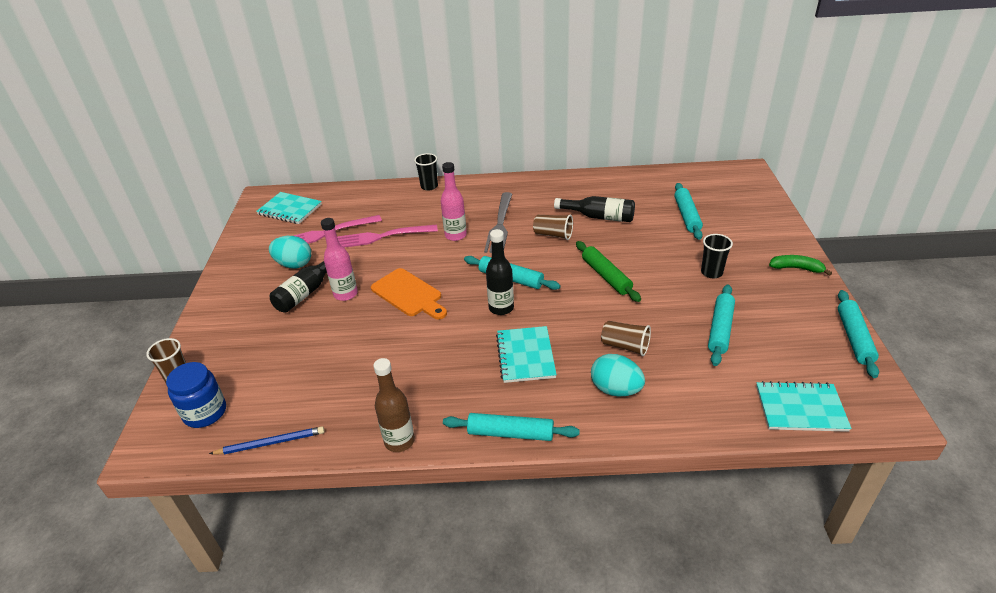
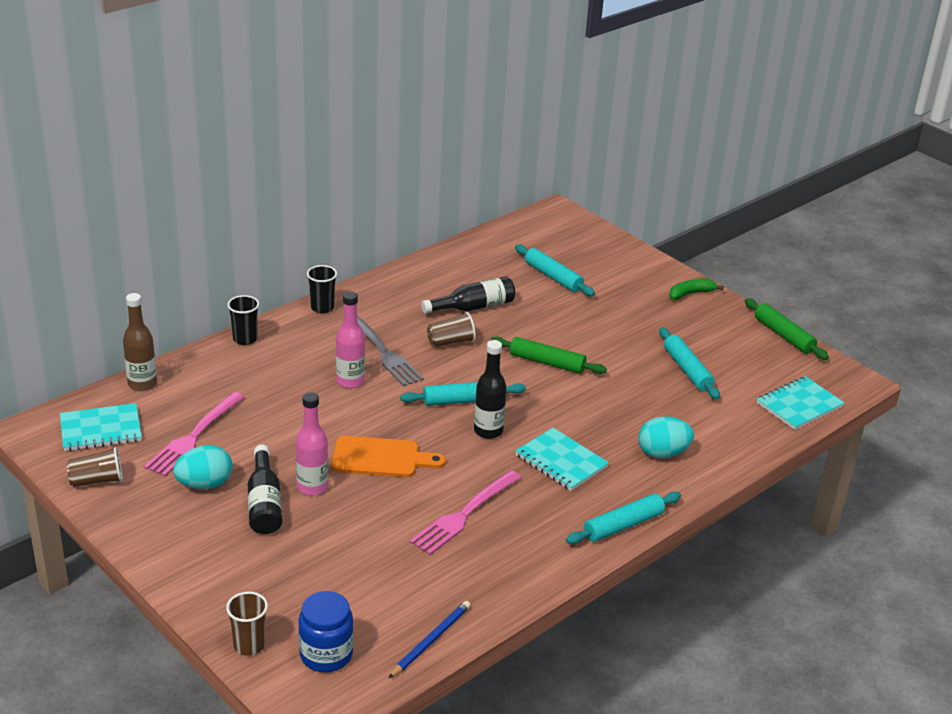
camera: 45 degrees left, 5 degrees down
(381, 237) = (267, 415): pink fork -> pink fork (464, 514)
(399, 441) = (543, 578): brown bottle -> brown bottle (142, 384)
(625, 346) = (631, 416): brown cup -> brown cup (97, 480)
(711, 272) = (630, 323): black cup -> black cup (322, 308)
(854, 338) = (783, 335): turquoise rolling pin -> green rolling pin

